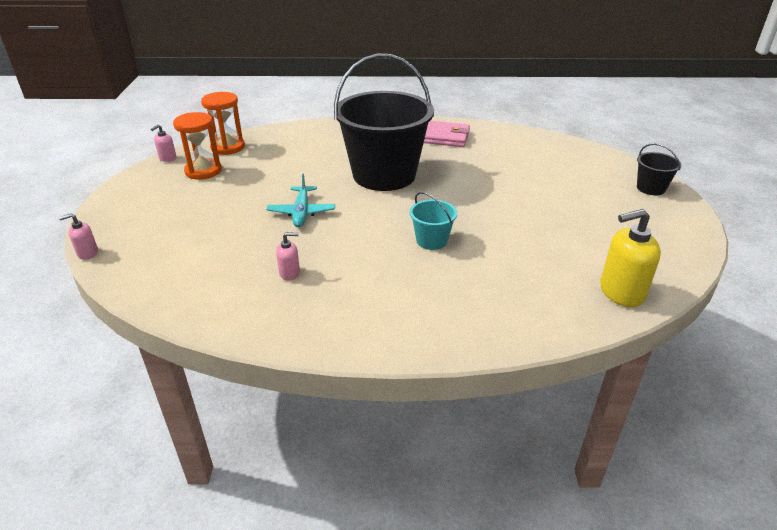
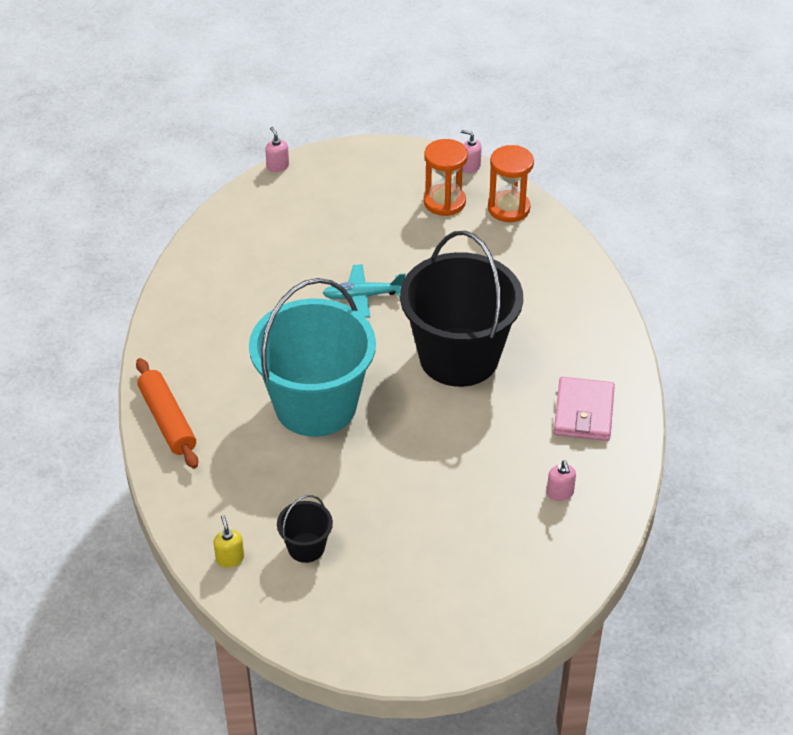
camera: 85 degrees right, 10 degrees up
(290, 273) = (253, 304): pink soap dispenser -> pink soap dispenser (560, 493)
(431, 240) = (315, 405): turquoise bucket -> turquoise bucket, size x2.39
(449, 334) = (167, 420): none -> orange rolling pin
(621, 292) = (230, 558): yellow soap dispenser -> yellow soap dispenser, size x0.53
(650, 188) = (463, 635): black bucket -> black bucket (306, 547)

